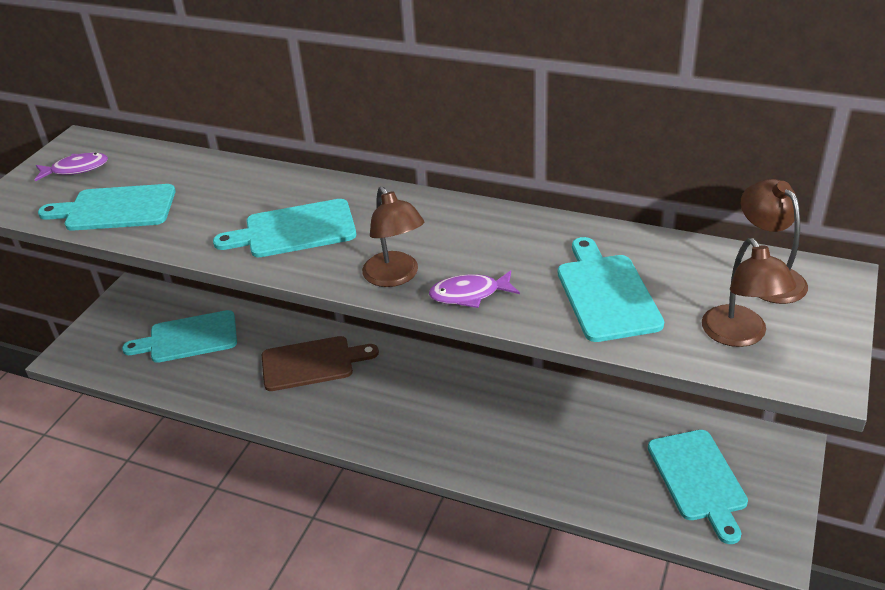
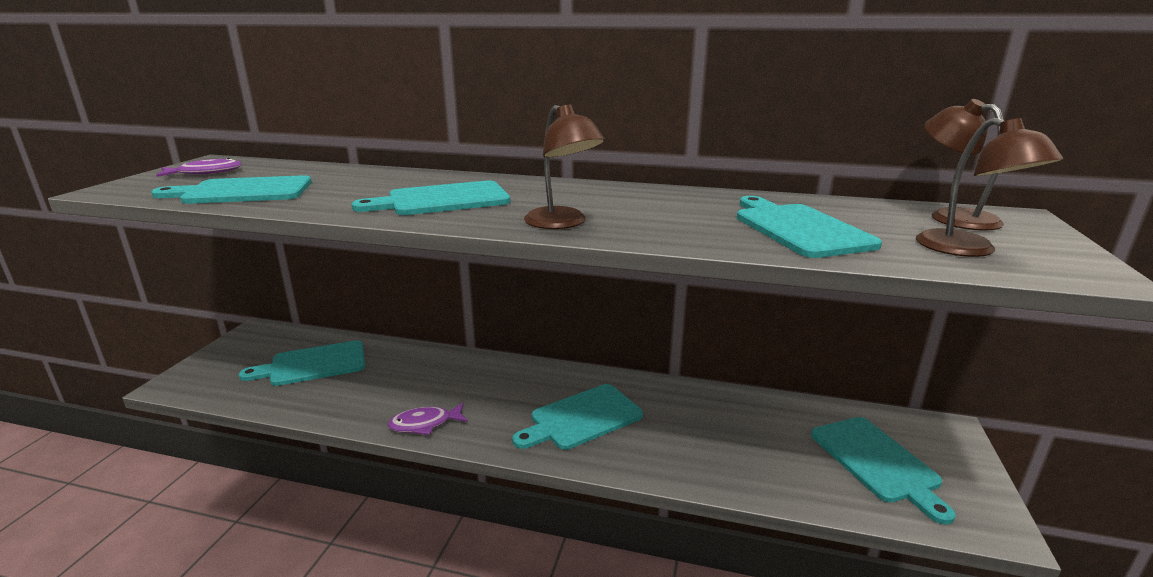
camera: 10 degrees left, 15 degrees down
(312, 363) = (445, 380): brown cutting board -> none
(435, 415) = (582, 418): none -> turquoise cutting board
(469, 294) = (650, 232): purple fish -> purple fish (424, 424)

